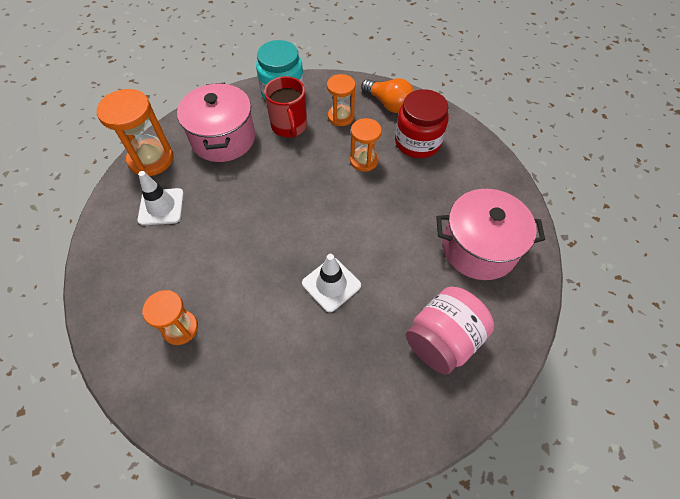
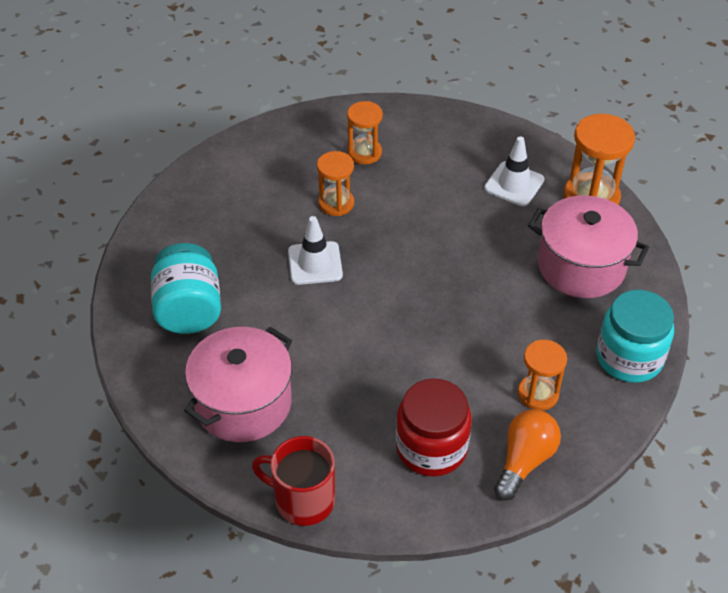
camera: 125 degrees right, 10 degrees down
(289, 126) = (558, 334): red mug -> red mug (303, 500)
(364, 161) = (445, 375): orange hourglass -> orange hourglass (336, 203)
(388, 104) = (524, 461): orange light bulb -> orange light bulb turned 135 degrees clockwise
(442, 340) = (189, 309): pink jar -> turquoise jar

